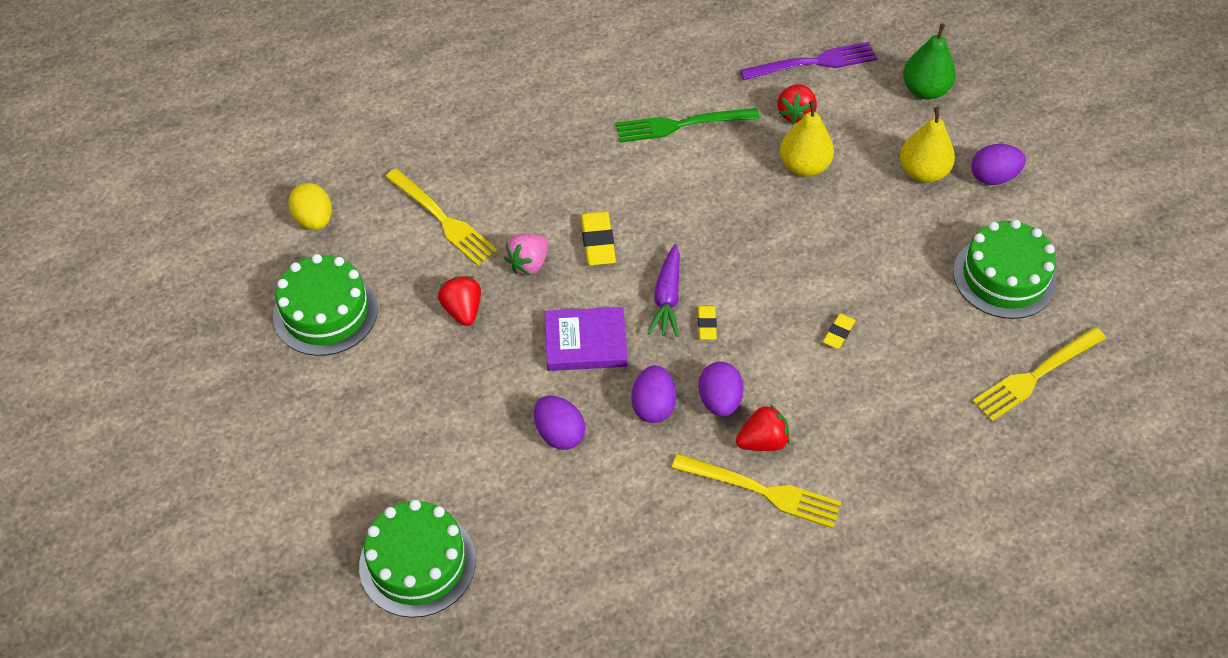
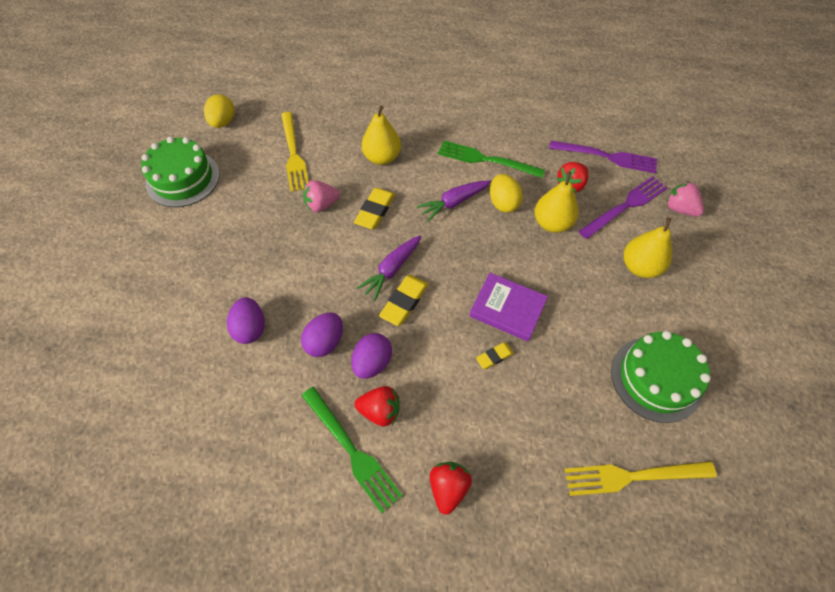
camera: 30 degrees right, 5 degrees up
(417, 563) = (95, 369): green cake -> none
(462, 310) = (259, 215): red strawberry -> red strawberry (448, 488)
(557, 176) = (382, 158): none -> yellow pear
(585, 342) = (316, 274): purple book -> purple book (507, 309)
(681, 192) = (454, 203): none -> purple carrot
(706, 324) = (404, 302): yellow eraser -> yellow eraser, size x1.69
(736, 167) = (503, 203): none -> yellow egg
(763, 491) = (352, 451): yellow fork -> green fork
(868, 111) = (626, 205): none -> purple fork
(925, 90) = (679, 209): green pear -> pink strawberry
(993, 177) = (695, 295): purple egg -> none

